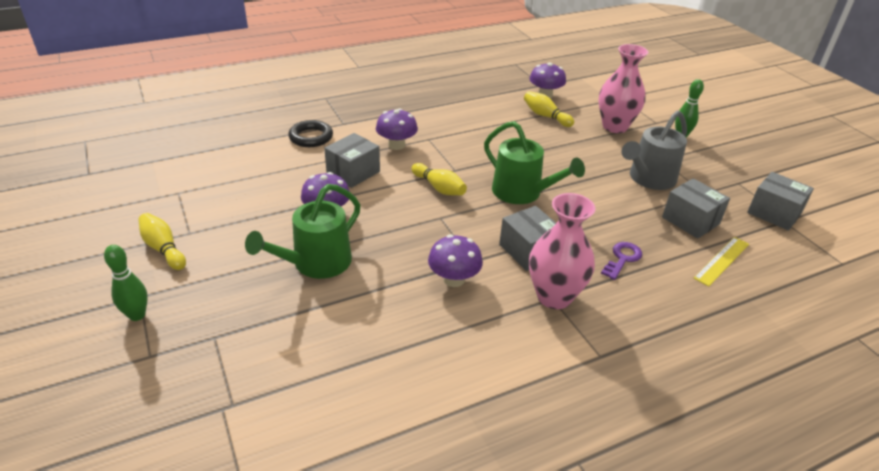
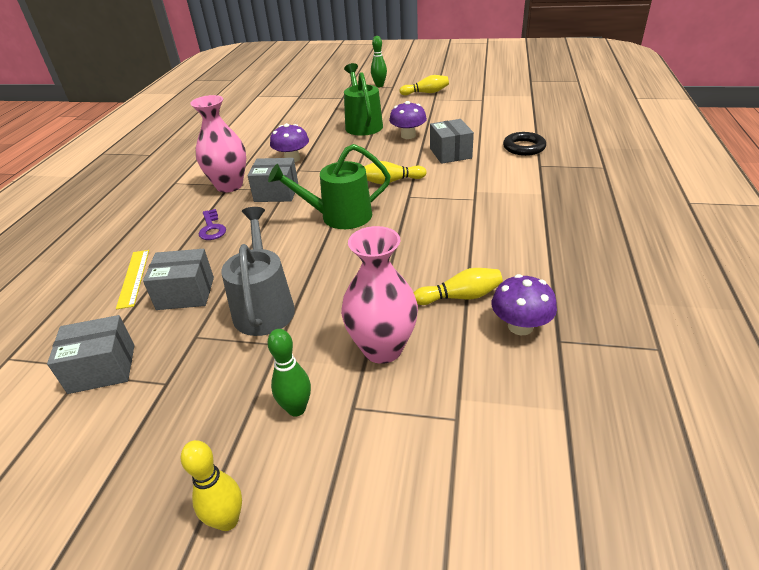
camera: 130 degrees right, 0 degrees up
(396, 145) = (477, 180): purple mushroom -> none
(741, 130) = (227, 520): none -> yellow bowling pin

